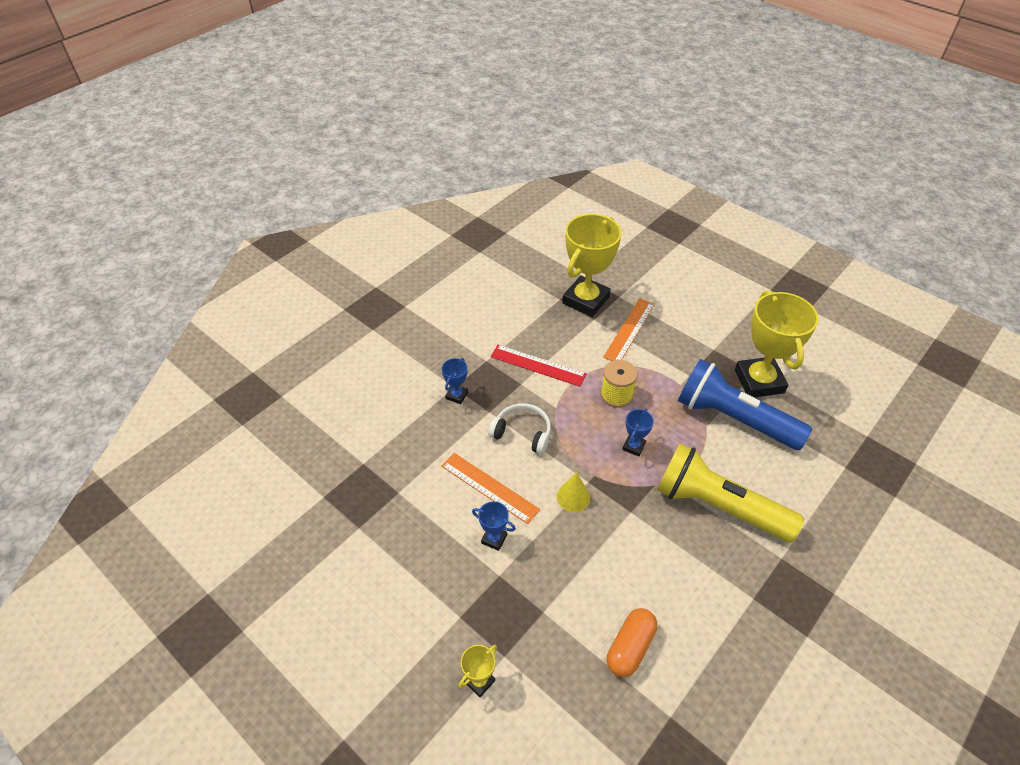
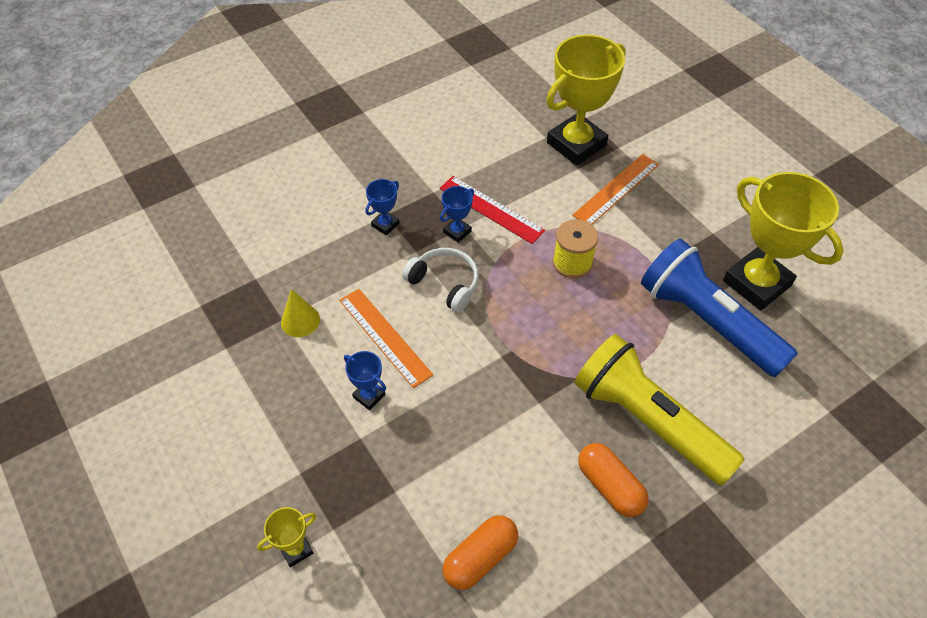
camera: 15 degrees right, 5 degrees up
(573, 497) = (477, 370): yellow cone -> yellow cone (300, 320)
(633, 446) = (570, 328): blue trophy -> blue trophy (457, 232)
(708, 564) = (610, 486): none -> orange capsule
(759, 381) = (756, 283): yellow trophy -> yellow trophy turned 45 degrees counterclockwise

